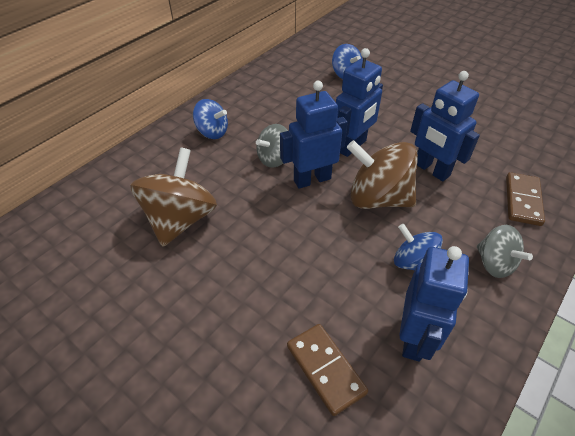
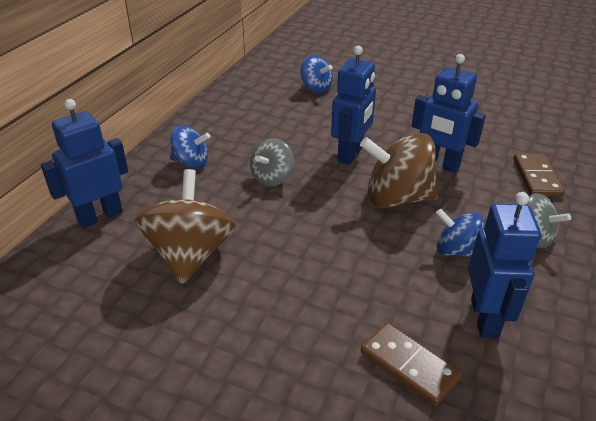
camera: 15 degrees left, 10 degrees down
(312, 179) = (321, 191): blue robot -> blue robot (100, 216)

